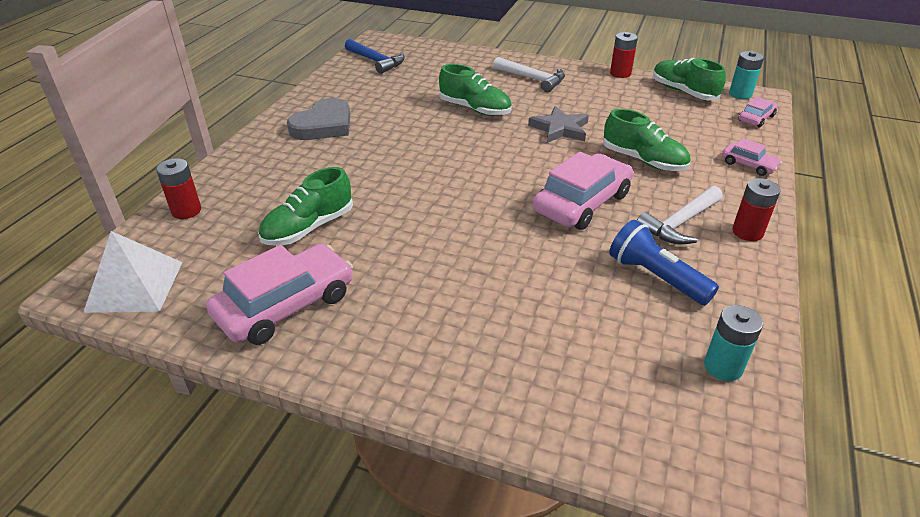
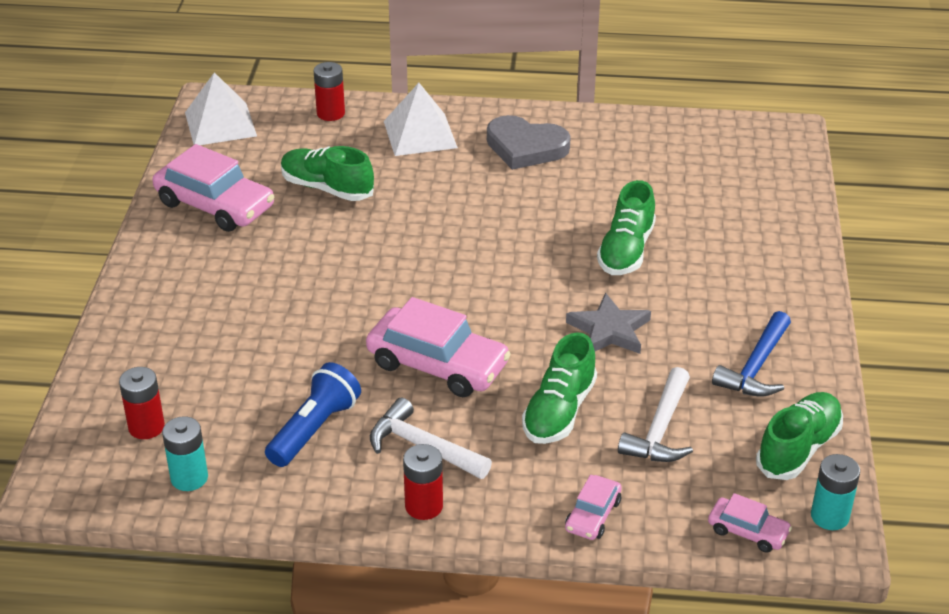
camera: 75 degrees right, 0 degrees up
(265, 168) = (420, 134): none -> white pyramid
(376, 61) = (717, 145): blue hammer -> blue hammer (756, 367)
(533, 79) = (748, 289): white hammer -> white hammer (660, 430)
(620, 73) = (825, 376): red battery -> red battery (146, 427)

